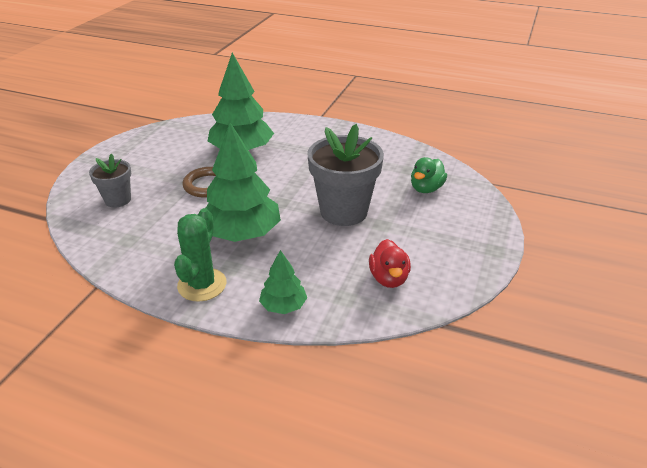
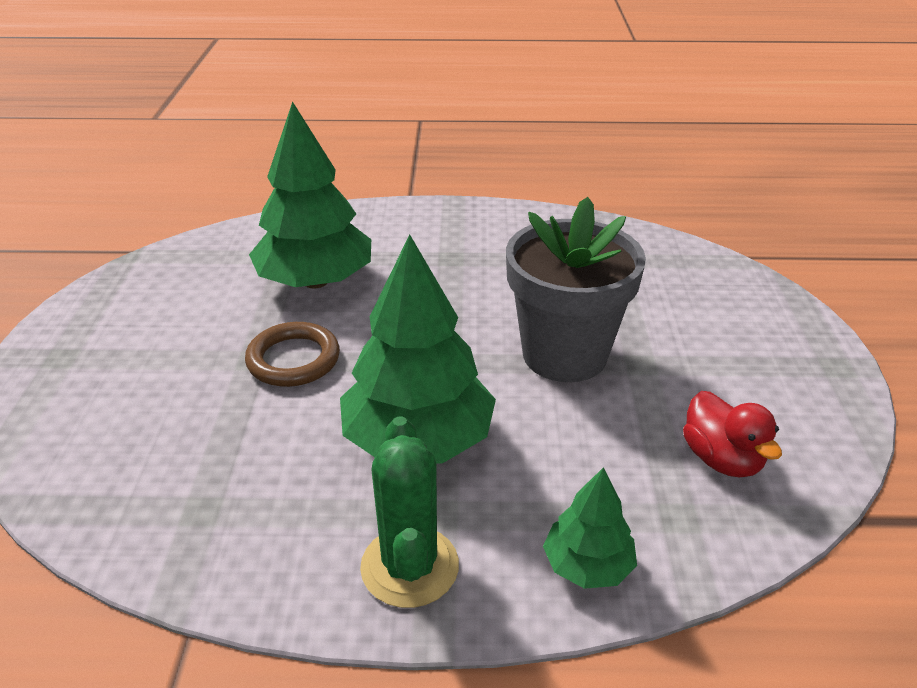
camera: 20 degrees left, 0 degrees up
(118, 200) = (130, 430): grey flower pot -> none
(426, 189) = (663, 286): green duck -> none

